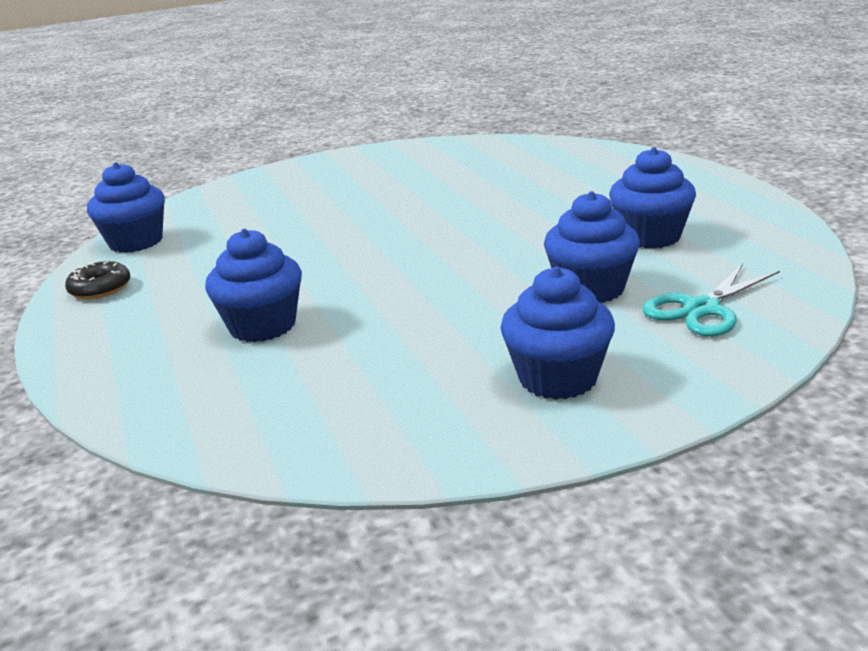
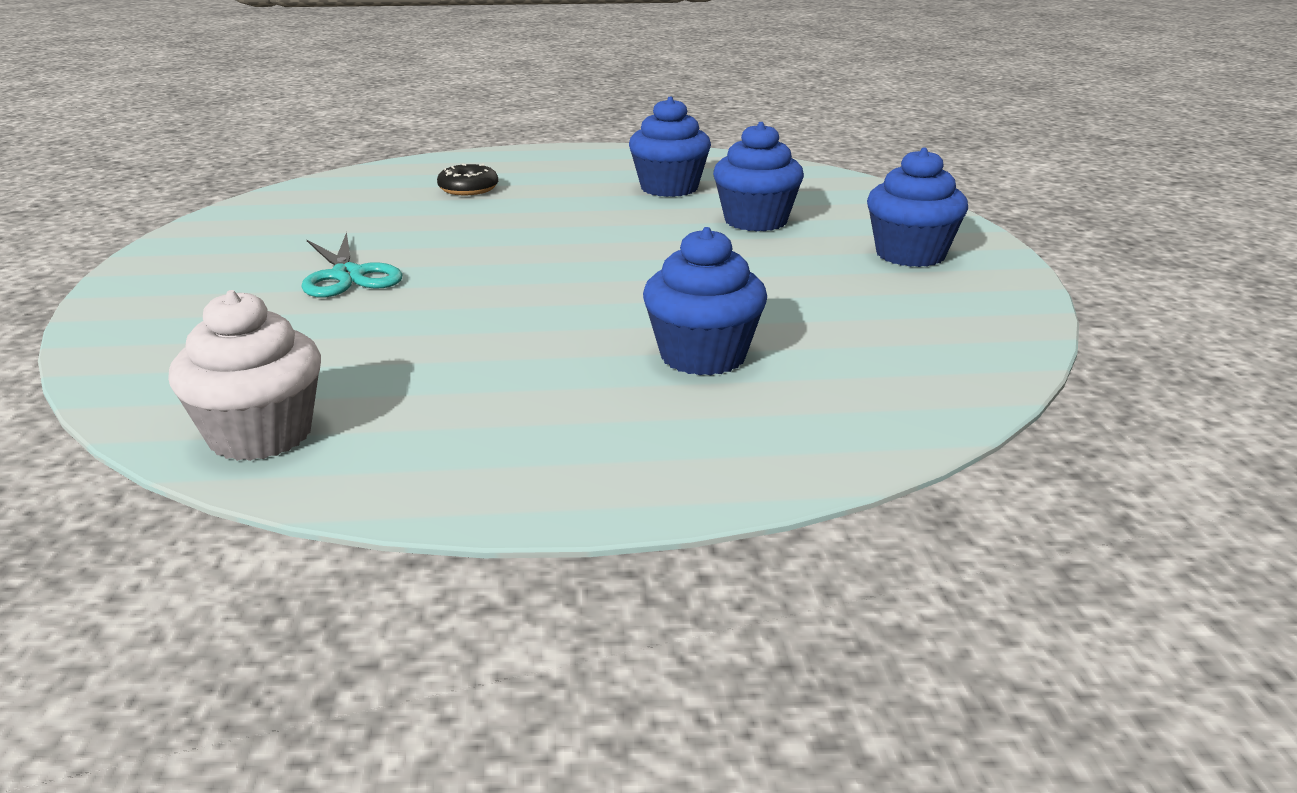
camera: 75 degrees left, 0 degrees up
(100, 288) = (440, 467): black donut -> black donut (468, 189)
(136, 242) = (260, 435): blue cupcake -> white cupcake
(701, 309) = (825, 200): turquoise scissors -> turquoise scissors (347, 276)

